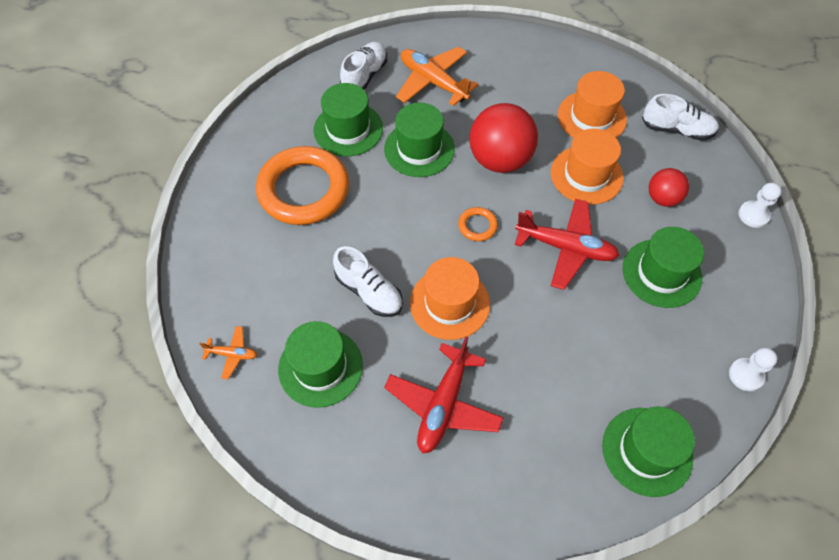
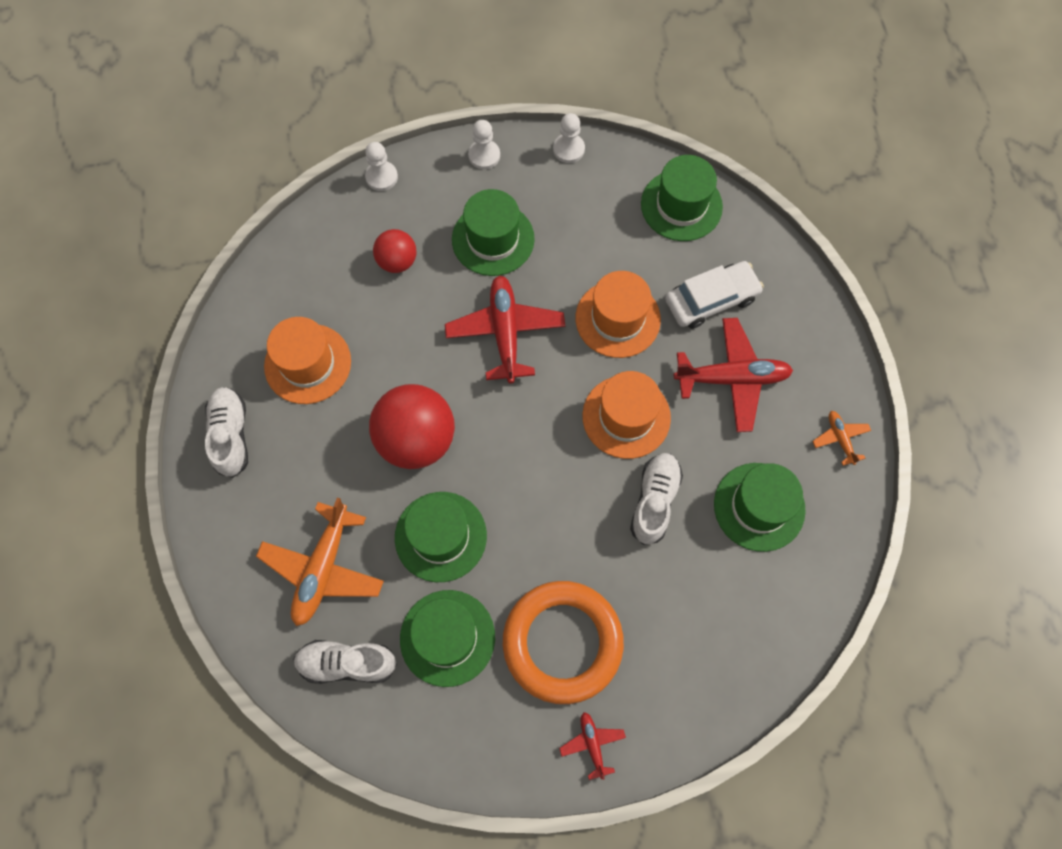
camera: 115 degrees left, 10 degrees up
(229, 180) = (592, 744): none -> red plane
(232, 354) = (795, 602): orange plane -> orange plane (840, 439)
(477, 226) = (519, 427): orange ring -> none
(530, 426) = (711, 300): none -> white car
(586, 175) = (398, 342): orange hat -> orange hat (617, 319)
(677, 130) = (291, 271): white shoe -> white shoe (231, 435)
(757, 300) = (484, 155): none -> white pawn

